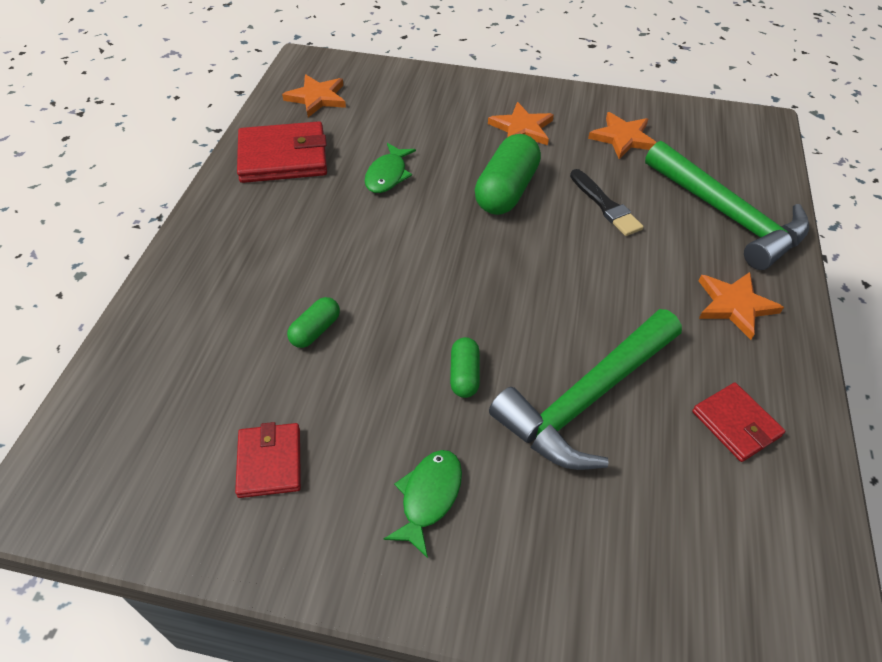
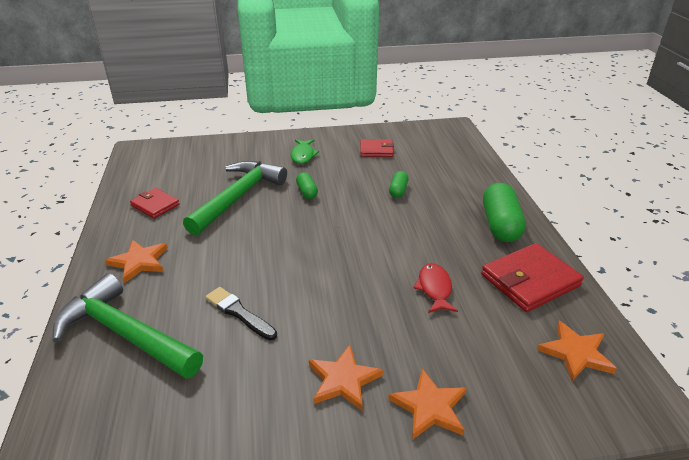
camera: 160 degrees right, 15 degrees down
(270, 462) = (376, 150): red wallet -> red wallet turned 60 degrees counterclockwise
(387, 175) = (434, 289): green fish -> red fish
(506, 191) = (329, 302): green capsule -> green capsule (500, 225)
(622, 138) = (227, 402): orange star -> orange star (430, 407)

